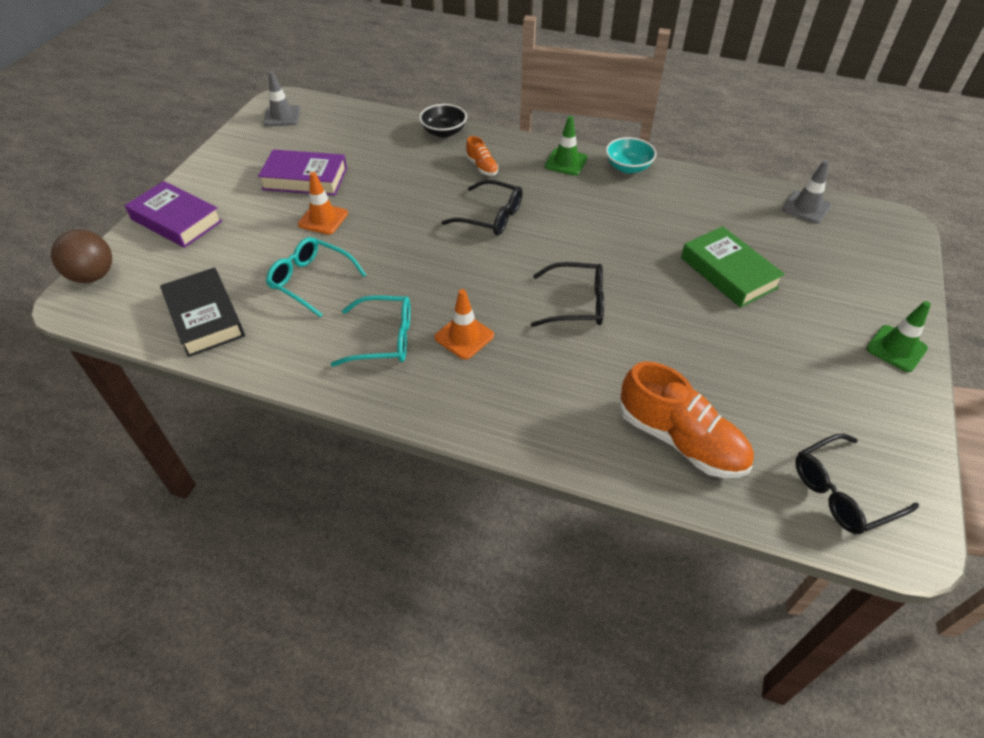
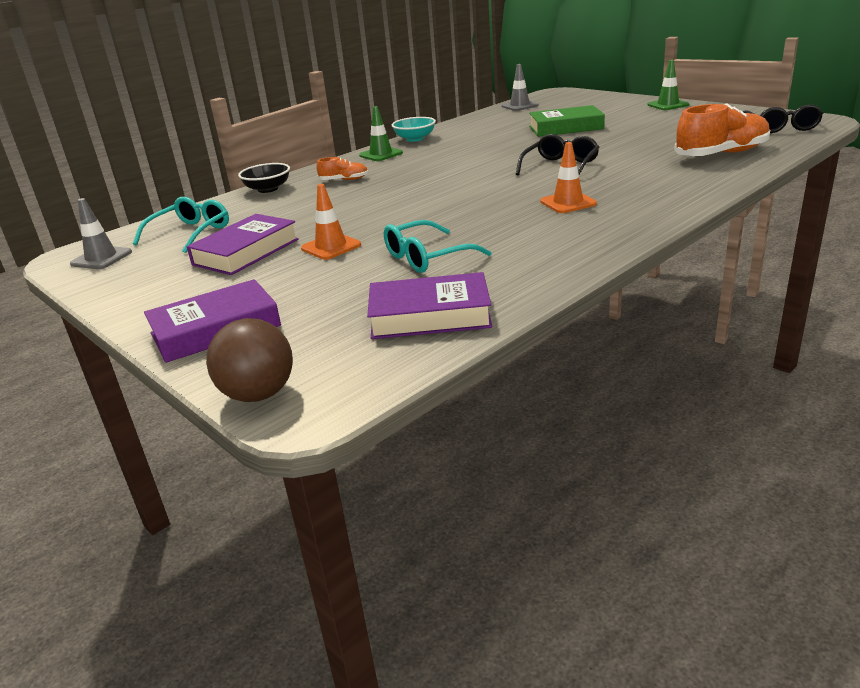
camera: 60 degrees left, 20 degrees down
(205, 317) = (430, 315): black book -> purple book
(384, 339) = (545, 231): turquoise glasses -> turquoise glasses (191, 233)
(491, 217) = (420, 182): black glasses -> none

